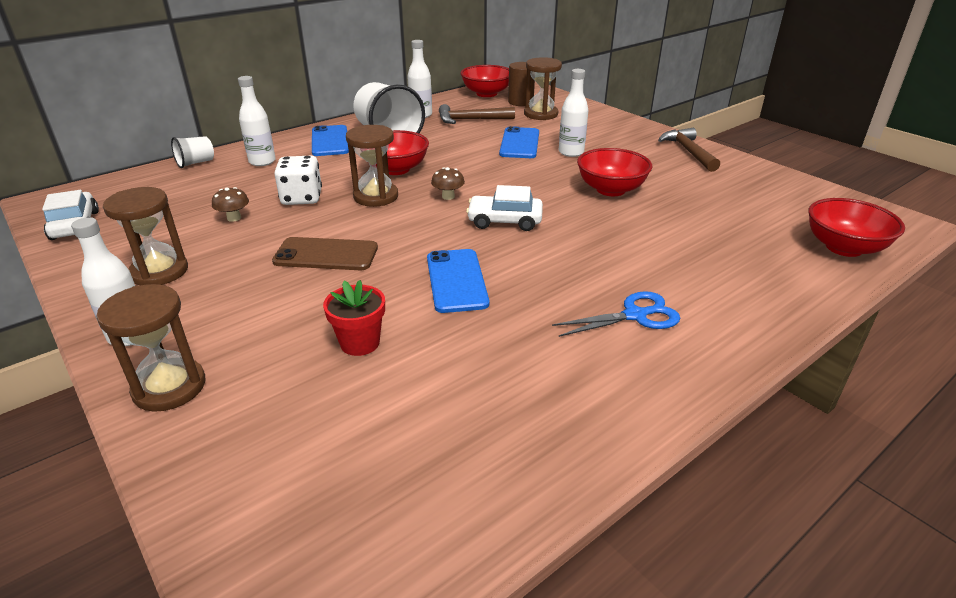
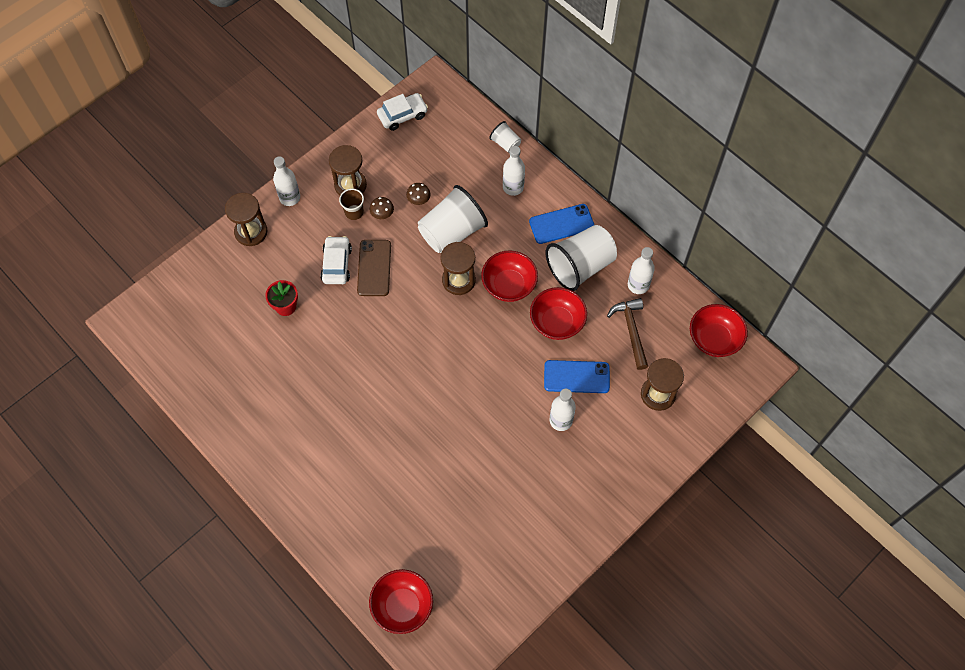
camera: 85 degrees right, 30 degrees up
(214, 269) = (354, 212): none -> brown cup
(302, 198) = (452, 232): white dice -> white cup
(448, 196) = (463, 329): brown mushroom -> brown mushroom (382, 214)
(456, 280) = (347, 347): blue phone -> none
(504, 221) = (427, 371): white car -> white car (337, 264)
(520, 102) = (692, 374): brown cylinder -> none
(610, 190) = (486, 449): red bowl -> red bowl (557, 322)
(635, 315) = (314, 449): blue scissors -> none
(688, 152) = (575, 525): brown hammer -> none

